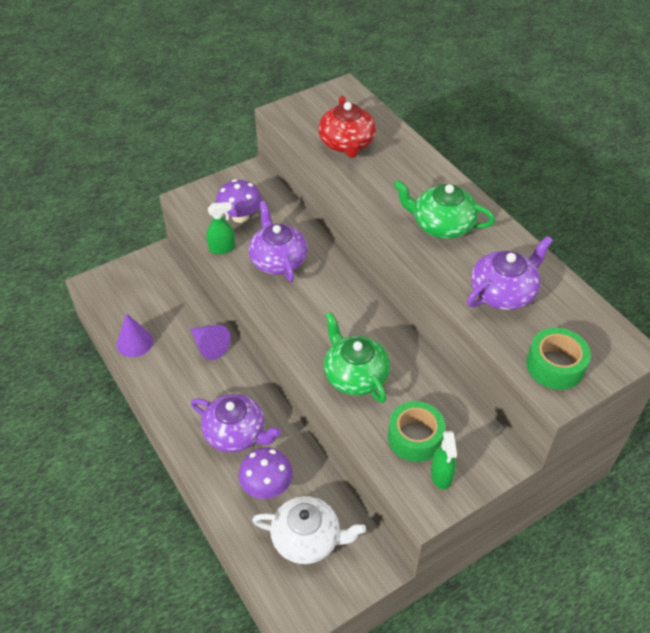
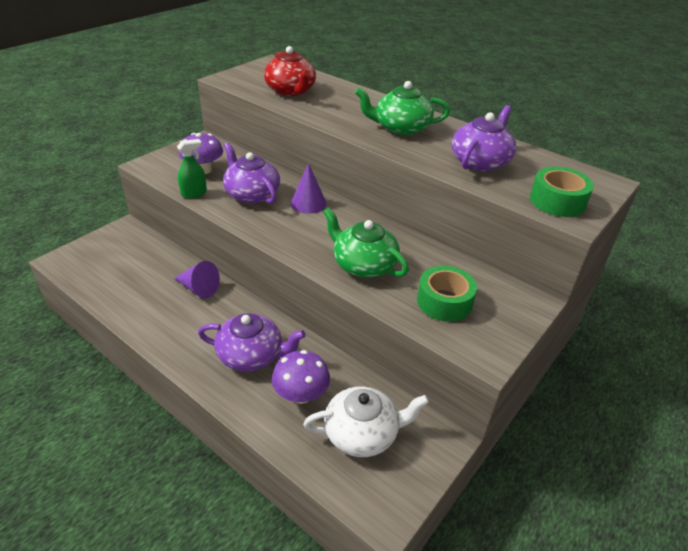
camera: 20 degrees left, 10 degrees down
(134, 342) = (118, 299): purple cone -> purple cone (308, 203)
(441, 475) = (485, 327): green spray bottle -> none

